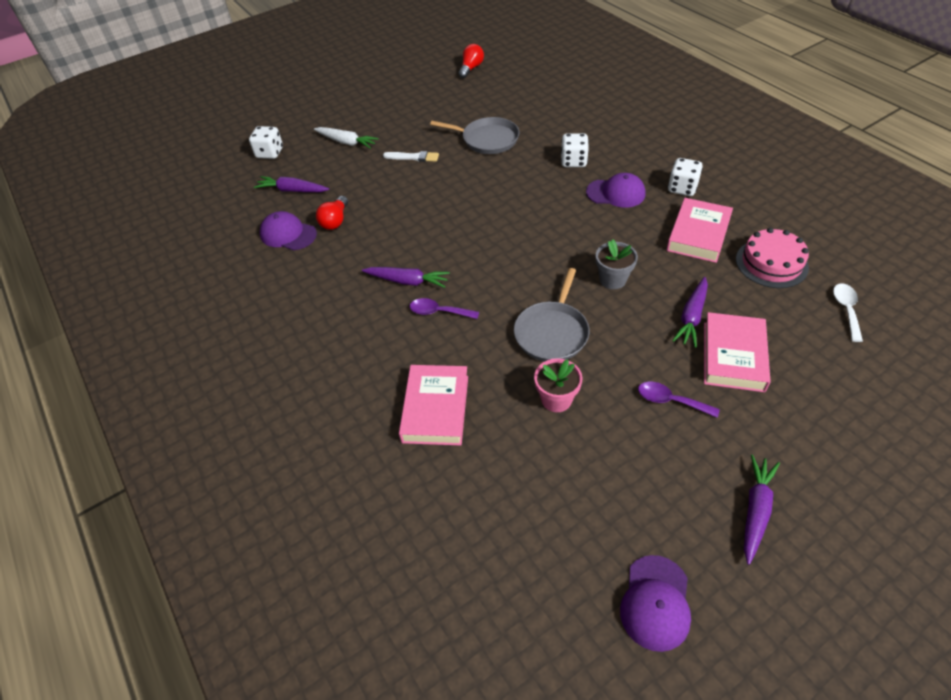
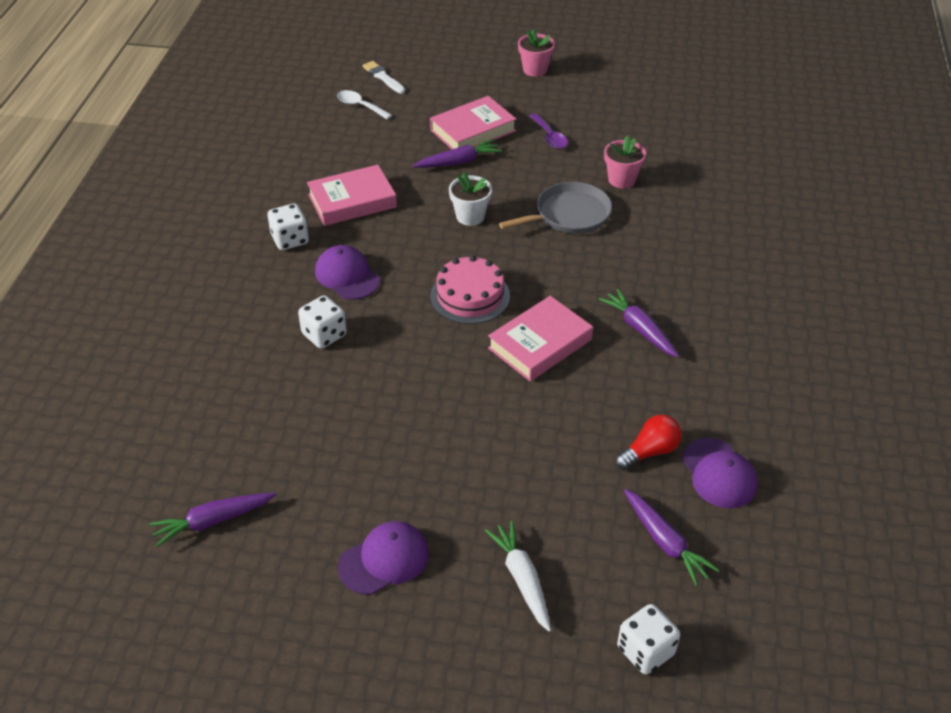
camera: 140 degrees left, 5 degrees down
(413, 157) = (470, 477): white brush -> white brush (383, 77)
(435, 408) = (714, 225): pink book -> pink book (540, 344)
(438, 312) = (640, 285): purple spoon -> none
(471, 68) = (189, 592): red light bulb -> none
(487, 139) = (358, 435): grey pan -> none
(612, 279) = (470, 216): grey flower pot -> white flower pot
(655, 602) = (682, 86): purple cap -> purple cap (384, 560)
(755, 510) = (580, 80): purple carrot -> purple carrot (213, 521)
(771, 263) = (345, 152): pink cake -> pink cake (470, 296)
(814, 486) = (535, 70): none -> pink flower pot
(846, 310) = (360, 106): white spoon -> white spoon turned 75 degrees clockwise

